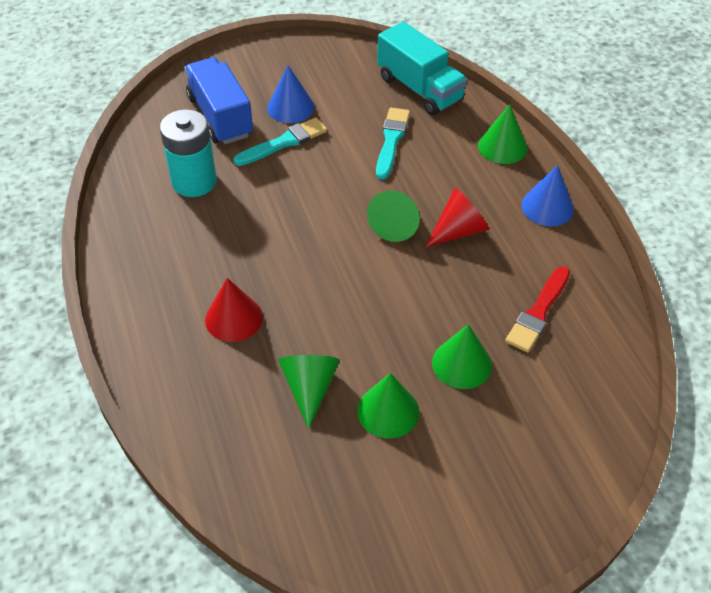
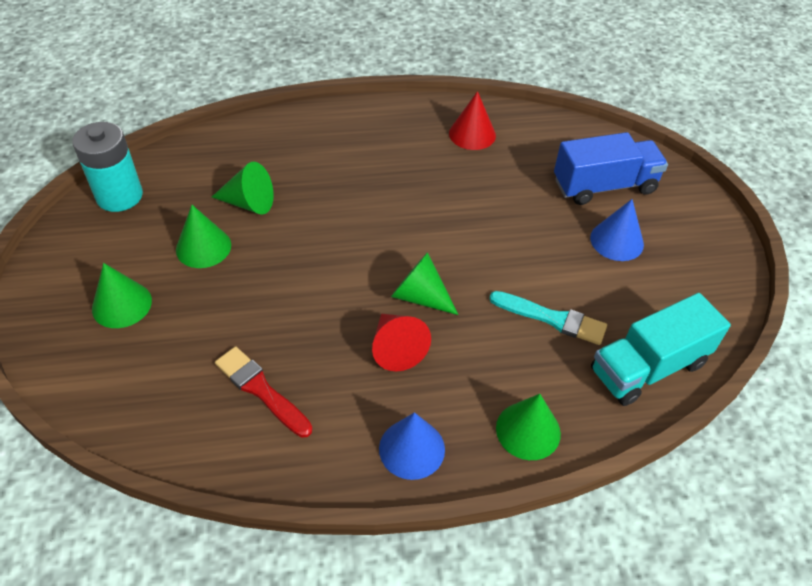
camera: 100 degrees right, 0 degrees up
(194, 181) = (510, 160): turquoise battery -> turquoise battery (119, 196)
(234, 318) = (339, 168): red cone -> red cone (472, 134)
(284, 142) = (559, 228): turquoise brush -> none
(462, 363) = (227, 309): green cone -> green cone (122, 304)

